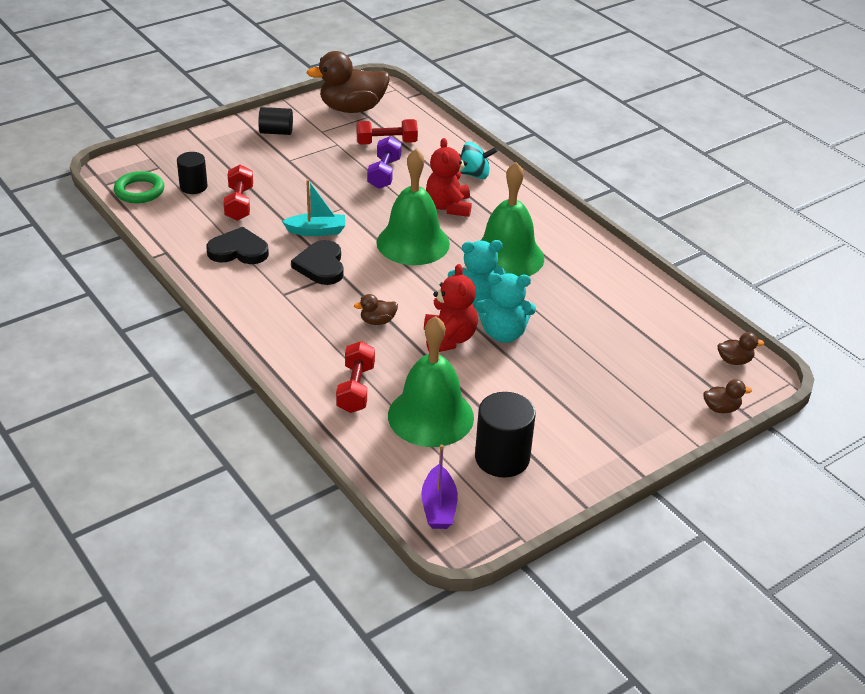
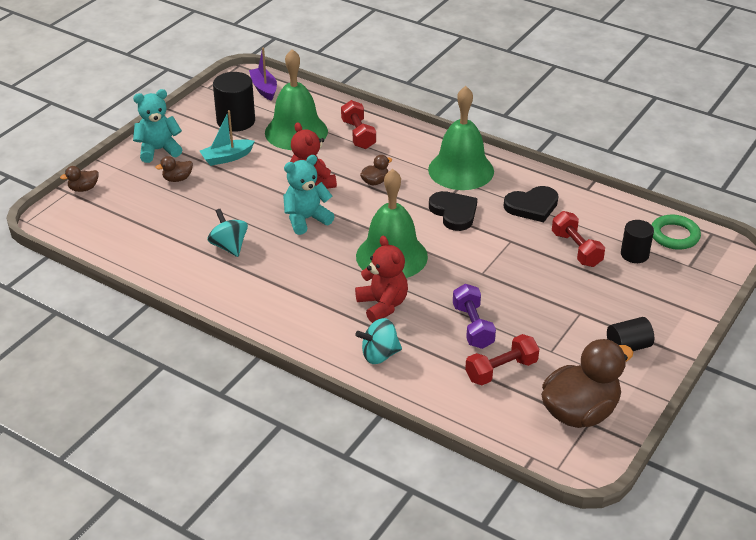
camera: 160 degrees right, 0 degrees up
(316, 231) = (484, 243): turquoise boat -> turquoise boat (227, 158)
(503, 334) = (271, 198): turquoise teddy bear -> turquoise teddy bear (158, 150)
(507, 256) = (299, 267): green bell -> green bell (461, 170)
(568, 294) = (229, 246): none -> turquoise spinning top
(734, 361) = (73, 227): brown duck -> brown duck (177, 179)

